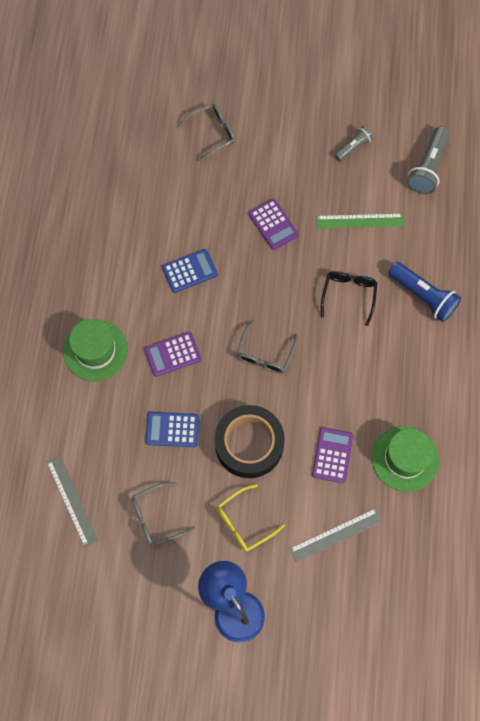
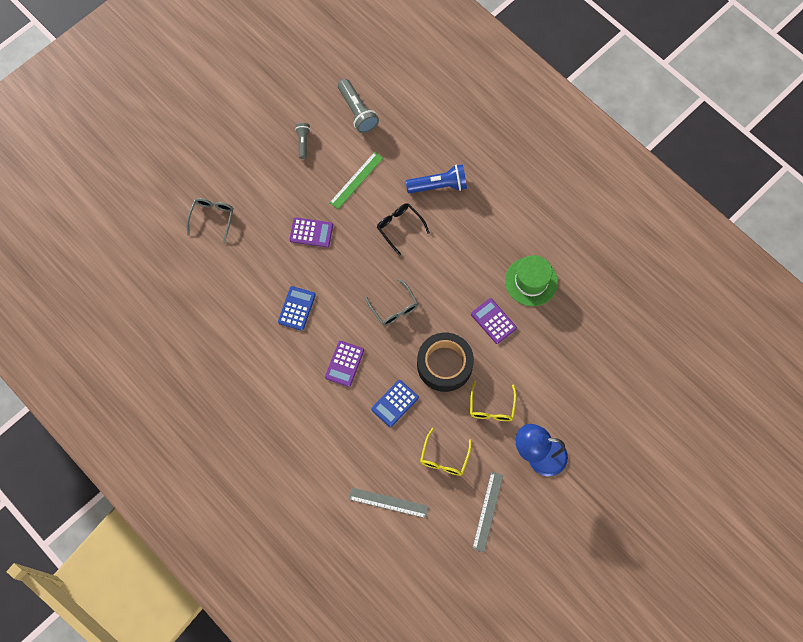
camera: 50 degrees left, 0 degrees up
(95, 350) = (299, 410): green hat -> none
(156, 517) = (444, 458): grey glasses -> yellow glasses
(336, 535) = (544, 359): grey ruler -> grey ruler (487, 511)

